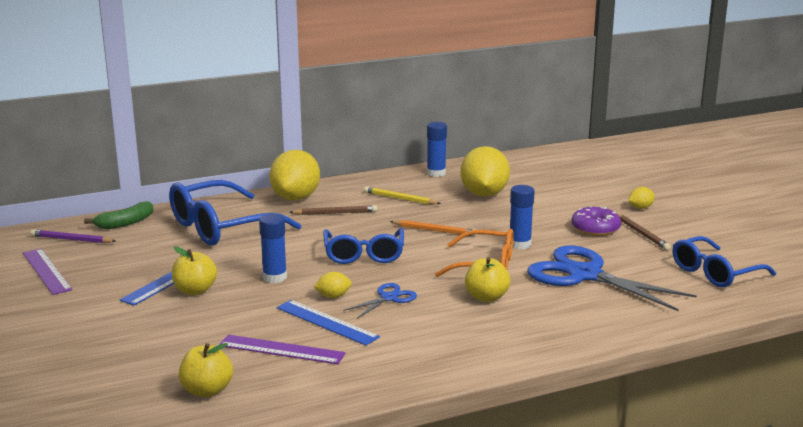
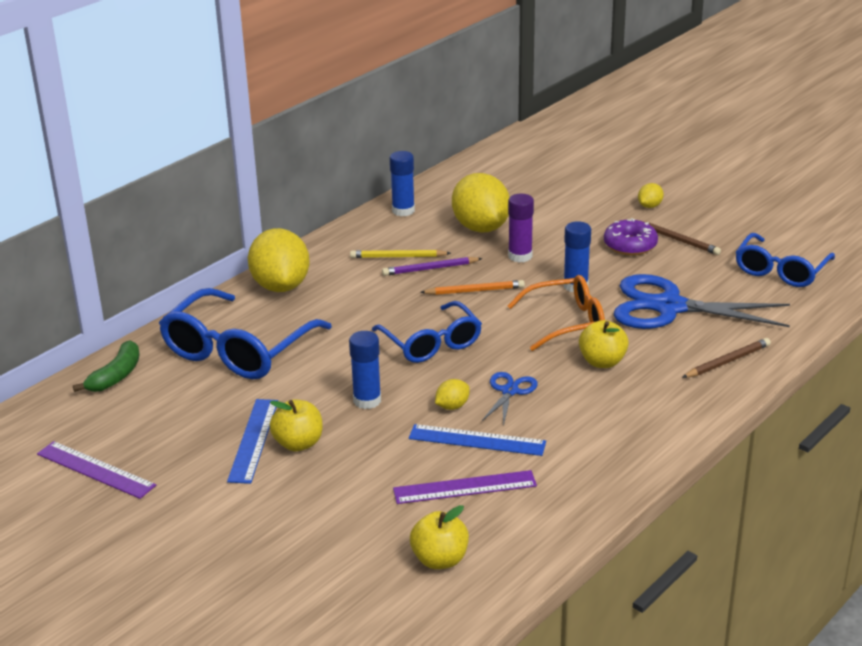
camera: 25 degrees left, 10 degrees up
(71, 239) = (75, 418): purple pencil -> purple pencil (430, 269)
(335, 213) = (346, 295): brown pencil -> brown pencil (727, 361)
(495, 217) = (520, 256): none -> purple glue stick

